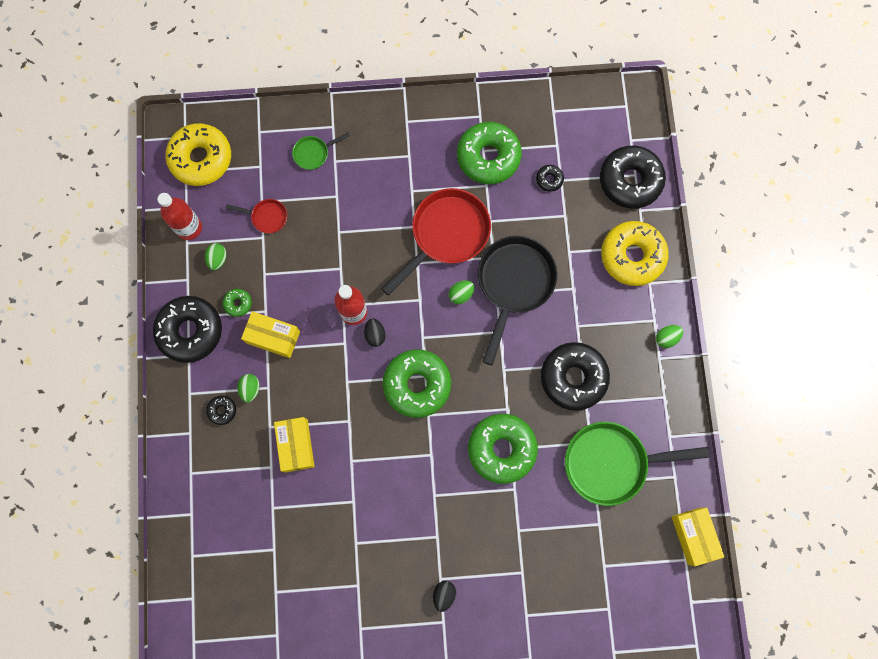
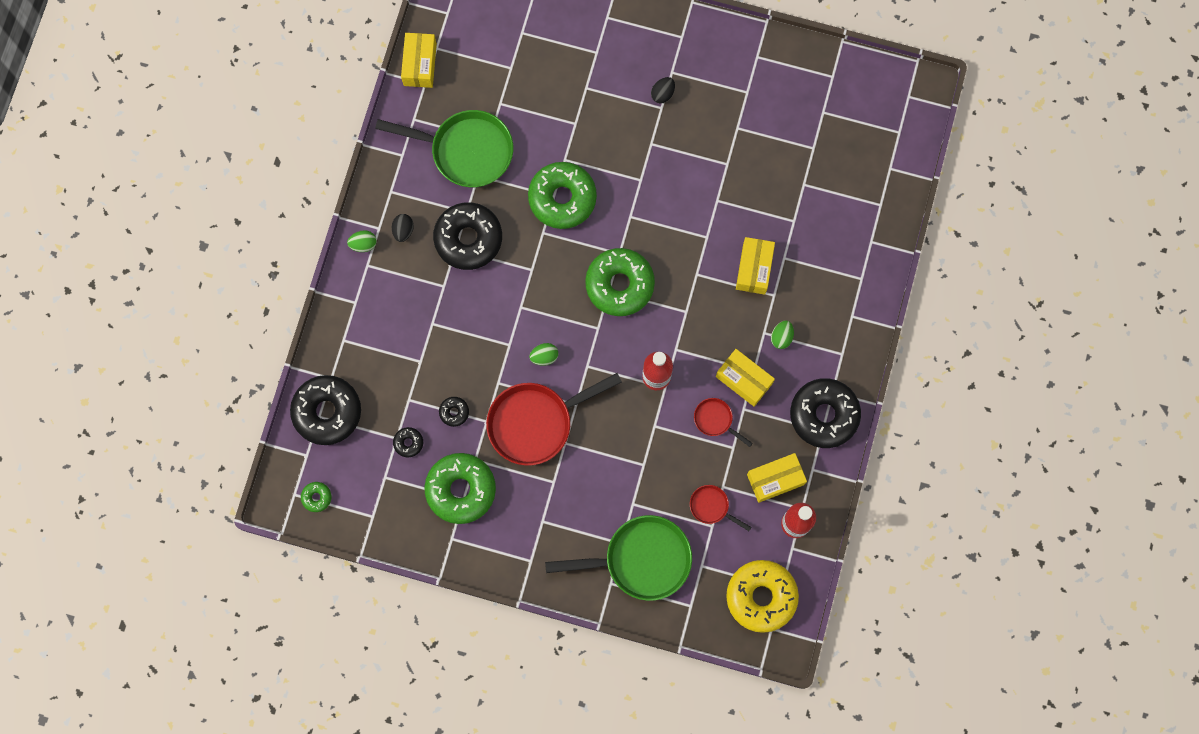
camera: 160 degrees left, 0 degrees up
(218, 259) = (775, 479): green egg -> yellow box
(222, 410) = (814, 326): black donut -> black donut (454, 412)
(238, 303) = (768, 426): green donut -> green donut (316, 497)
(287, 292) = (715, 420): none -> red pan
(314, 153) = (640, 560): green pan -> green pan, size x2.15
(375, 335) = (643, 347): black egg -> black egg (403, 230)
(514, 284) = (488, 348): black pan -> none
(632, 256) = (360, 334): yellow donut -> none

